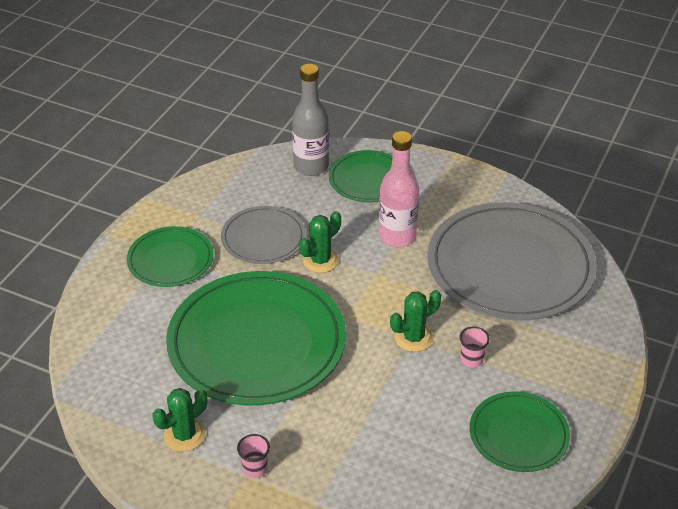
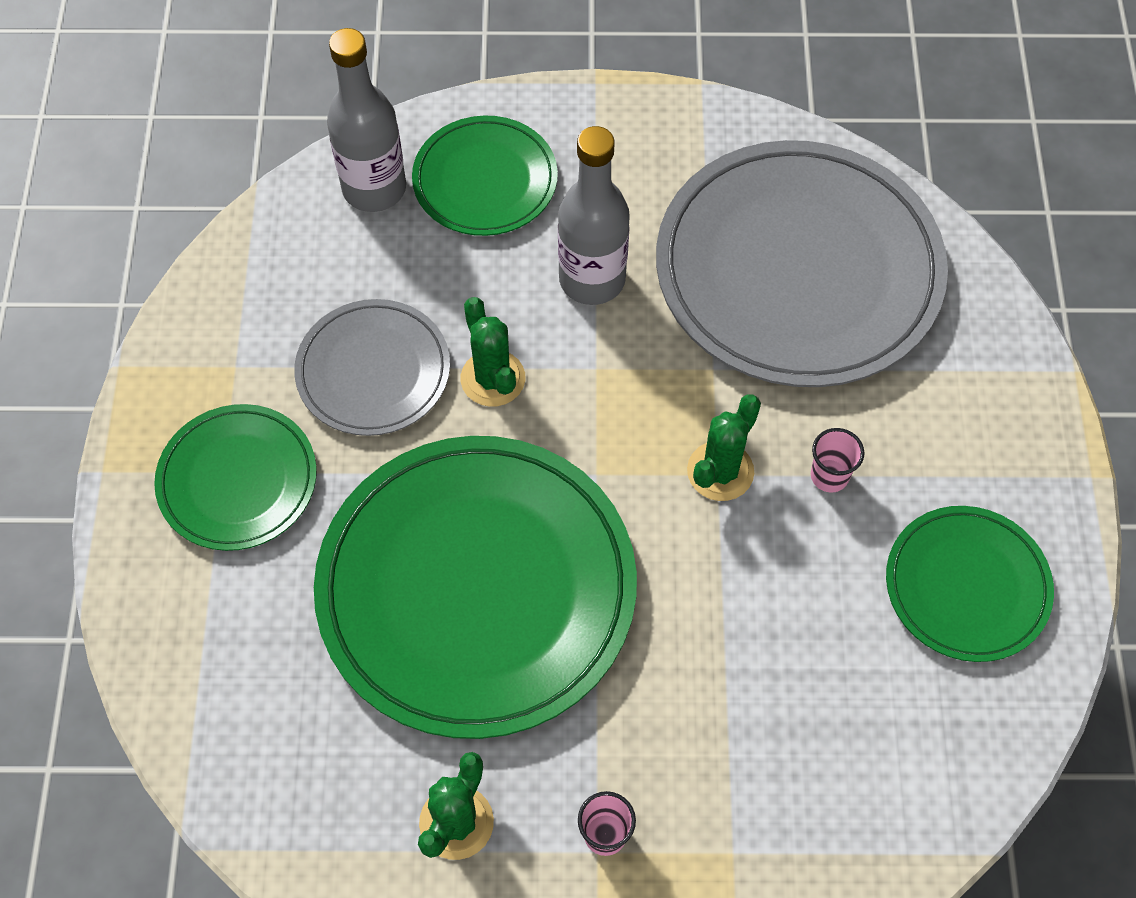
camera: 25 degrees left, 20 degrees up
(320, 260) = (493, 379): green cactus -> green cactus turned 45 degrees counterclockwise
(397, 236) = (592, 279): pink bottle -> grey bottle

